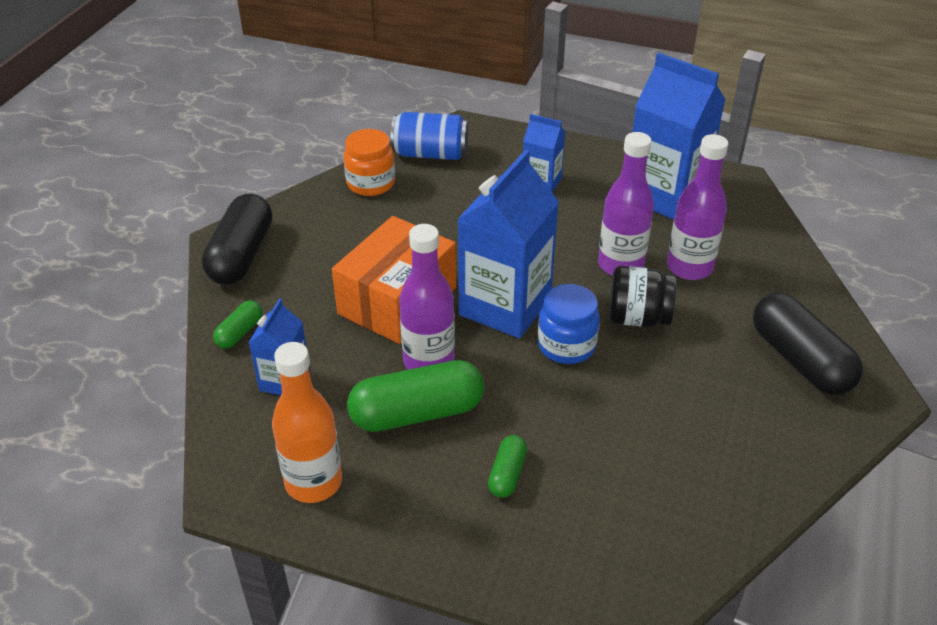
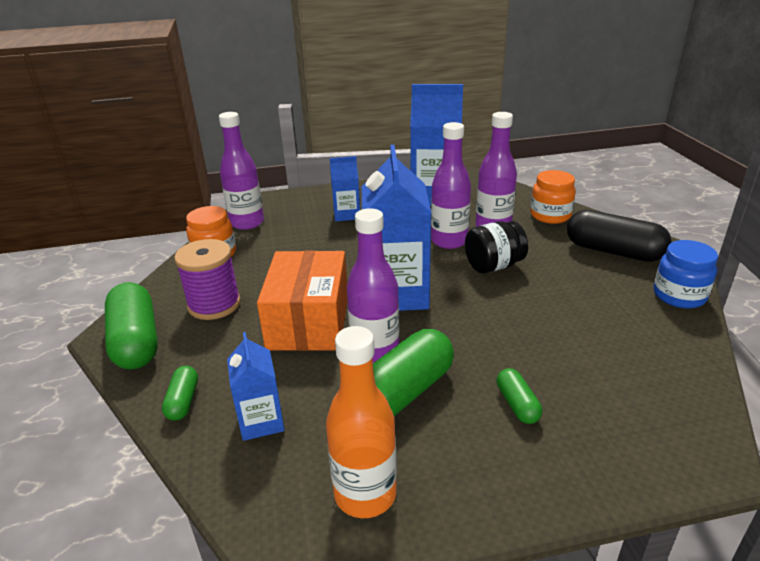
camera: 30 degrees left, 10 degrees down
(241, 255) = (136, 341): black capsule -> green capsule
(329, 244) = (214, 304): none -> purple spool
(430, 154) = (247, 223): blue can -> purple bottle
(566, 345) = (465, 300): blue jar -> blue jar (679, 296)
(777, 279) = (550, 215): none -> orange jar

